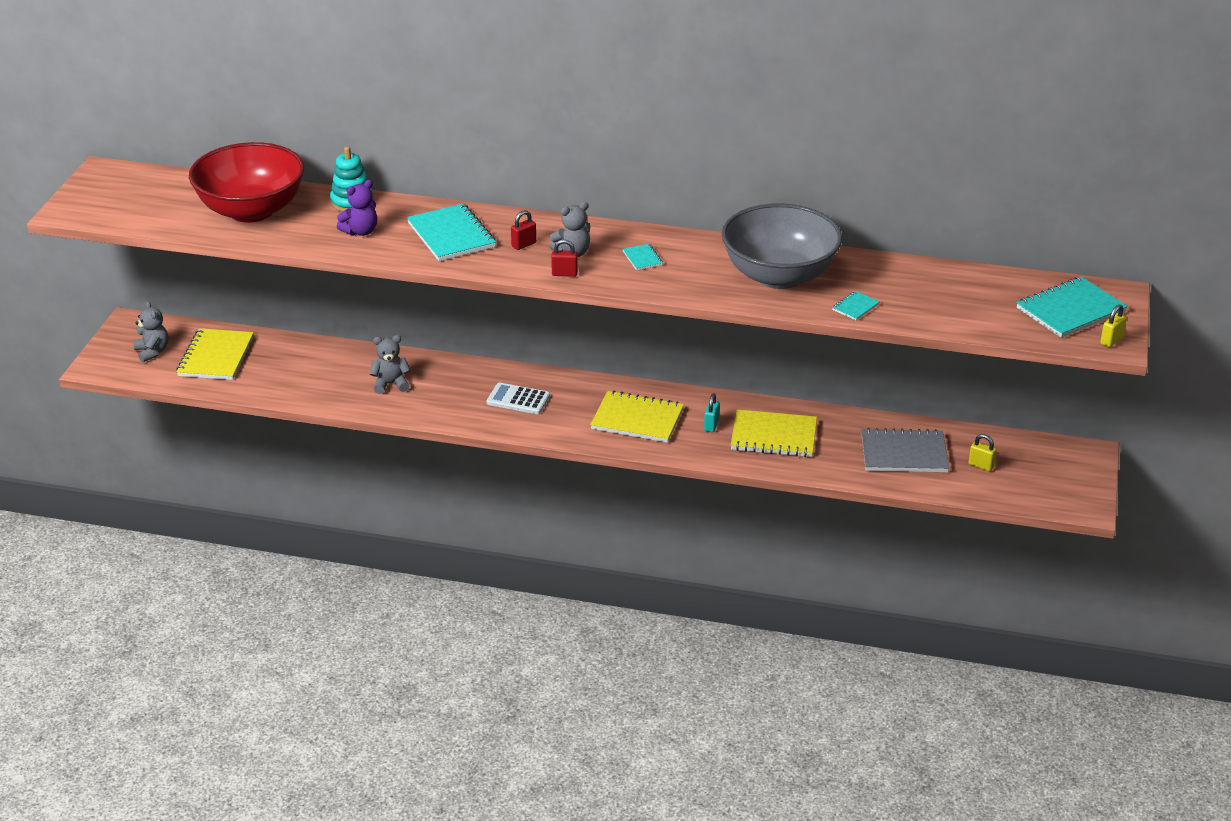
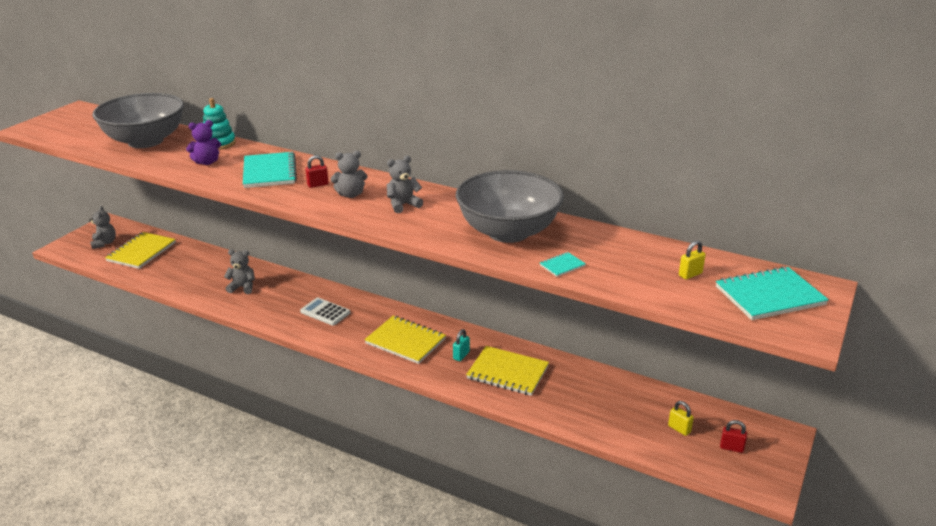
camera: 15 degrees right, 5 degrees down
(251, 210) = (145, 141): red bowl -> grey bowl
(564, 274) = (332, 208): red padlock -> red padlock (731, 448)
(642, 258) = (403, 205): turquoise notebook -> grey teddy bear
(904, 453) = (613, 406): grey notebook -> none
(1111, 341) = (804, 330): yellow padlock -> yellow padlock (690, 274)

